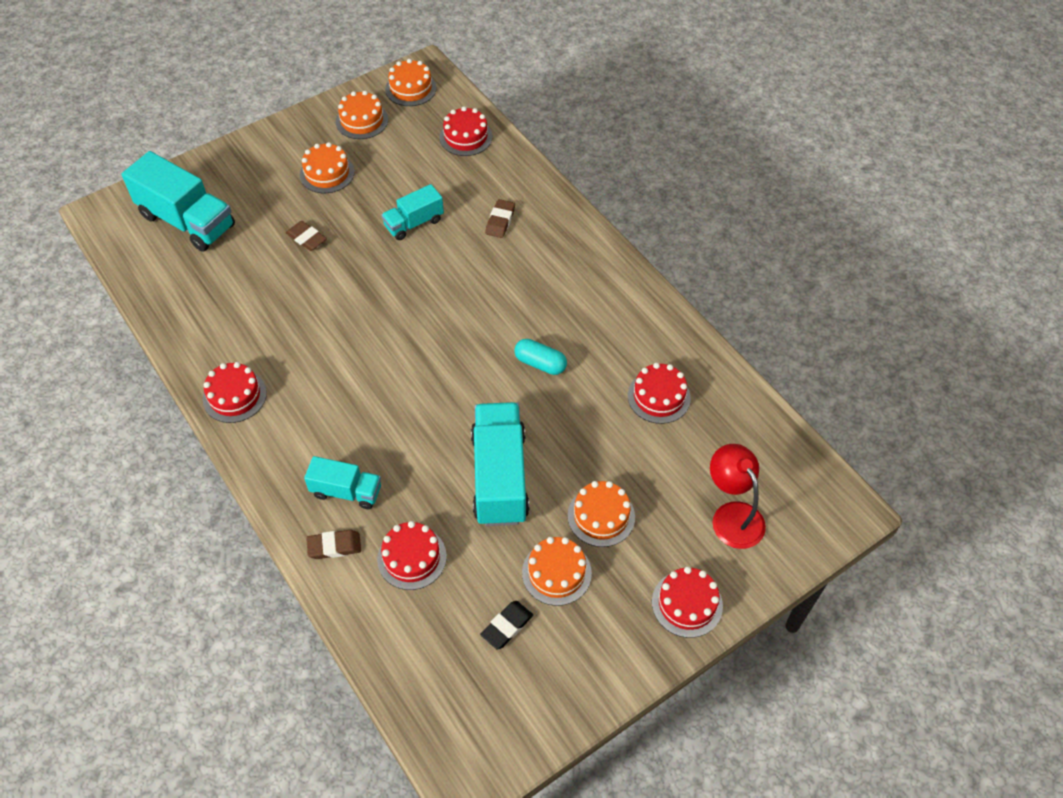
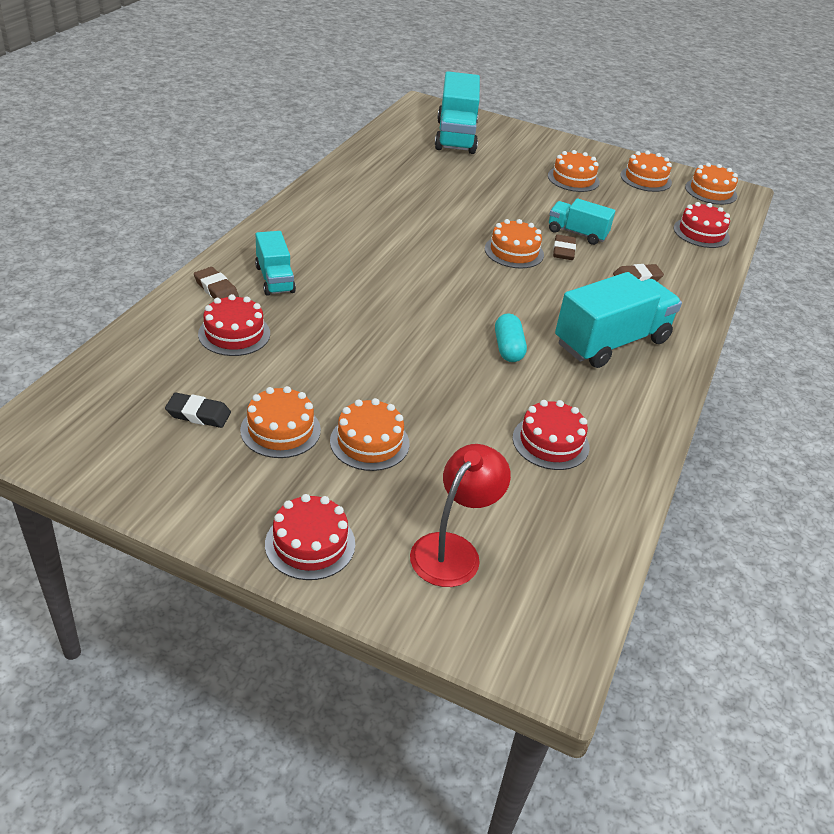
camera: 55 degrees right, 15 degrees down
(234, 396) = (320, 201): red cake -> none
(306, 238) = (500, 188): brown eraser -> brown eraser (563, 251)
(413, 285) = (514, 252): none -> orange cake
(500, 477) = (359, 360): turquoise truck -> turquoise truck (611, 342)

